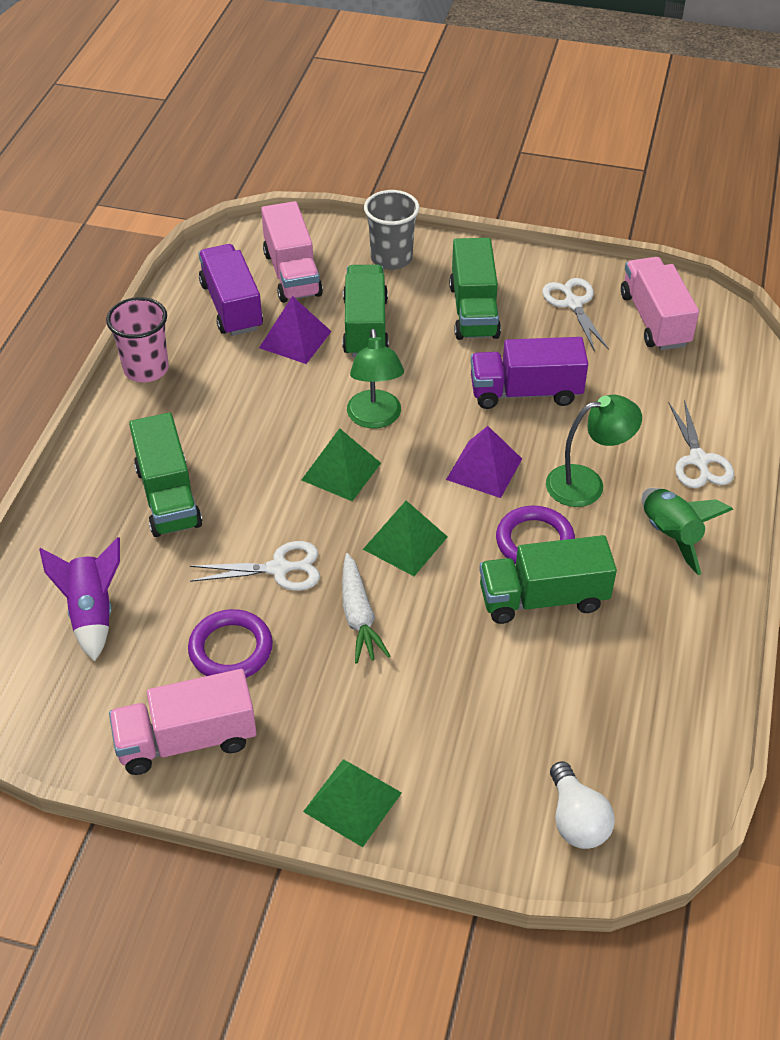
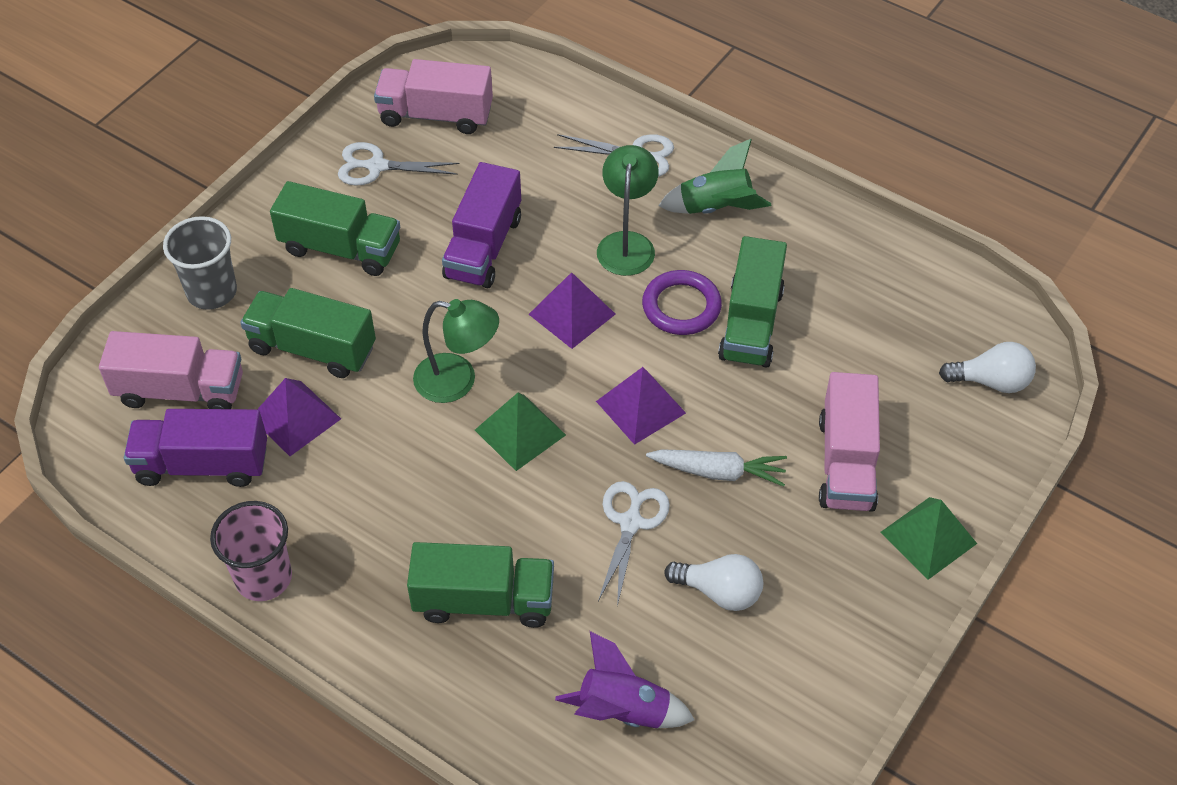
camera: 70 degrees left, 5 degrees up
(187, 740) = (818, 657): pink truck -> pink truck (846, 463)
(231, 649) = (719, 592): purple ring -> white light bulb
(405, 543) = (640, 407): green pyramid -> purple pyramid

